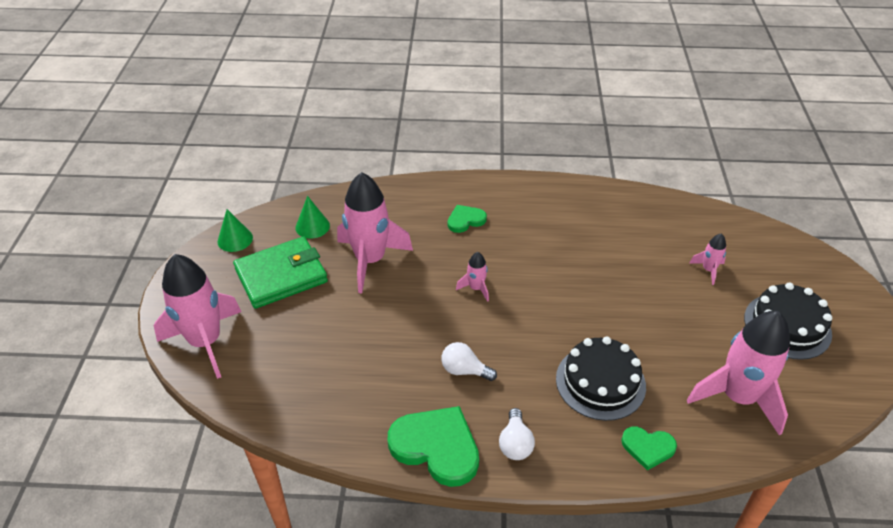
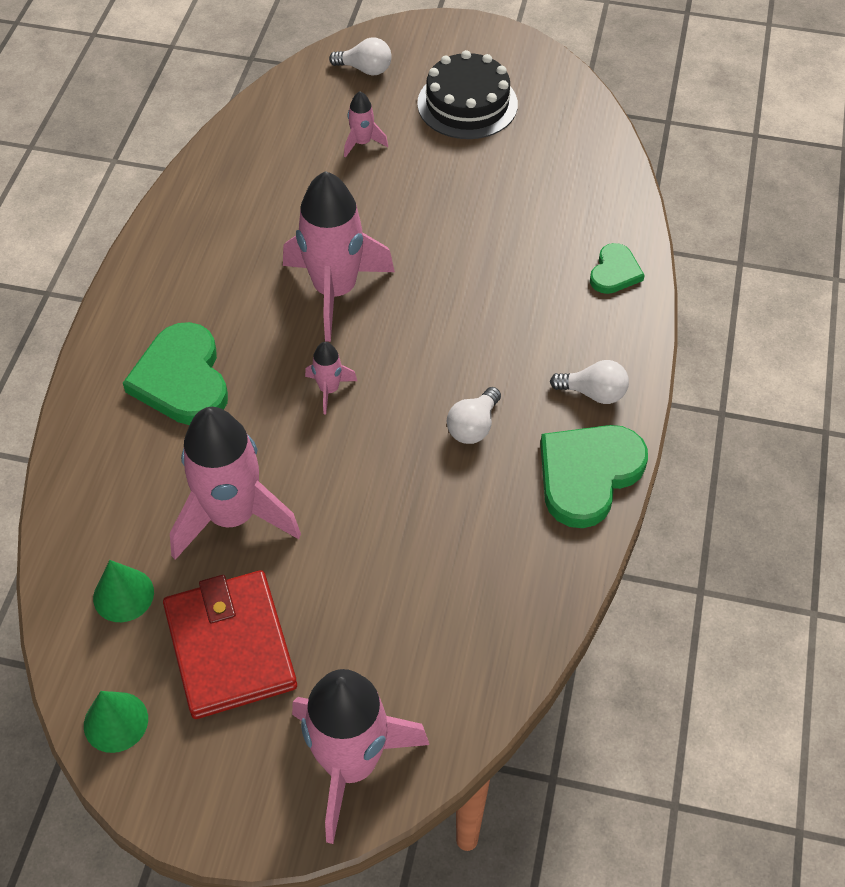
camera: 80 degrees left, 10 degrees up
(281, 275) = (230, 647): green wallet -> red wallet
(465, 220) = (182, 379): green heart -> green heart, size x1.81
(600, 382) = (517, 291): black cake -> none
(738, 397) = (560, 177): pink rocket -> pink rocket (335, 291)
(786, 260) = (365, 69): none -> white light bulb

